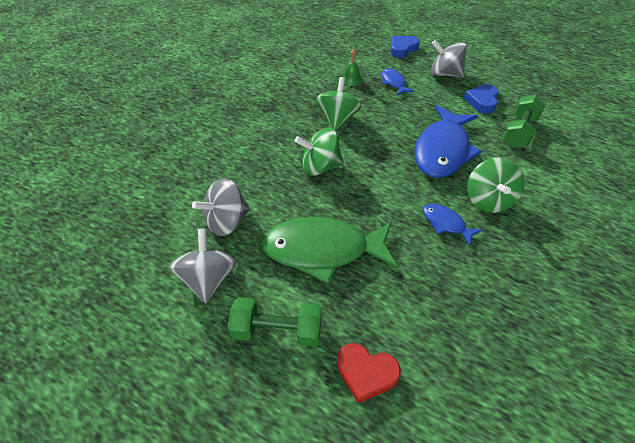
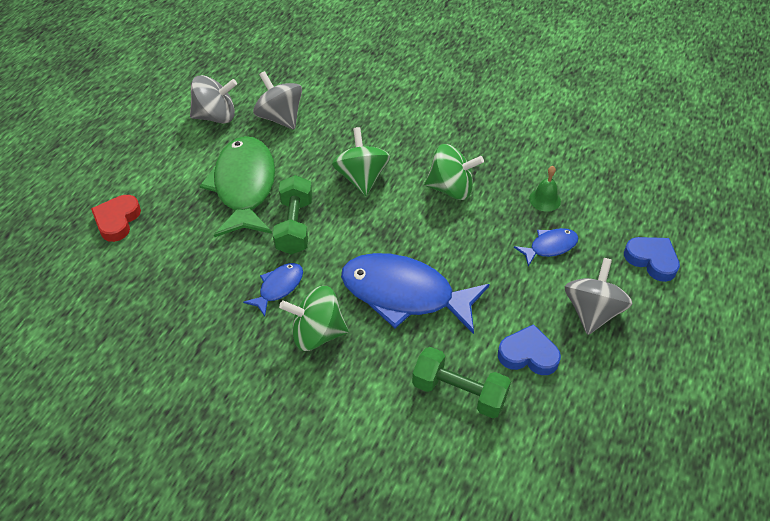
camera: 85 degrees right, 0 degrees up
(277, 330) = (162, 164): green dumbbell -> green dumbbell (295, 226)

